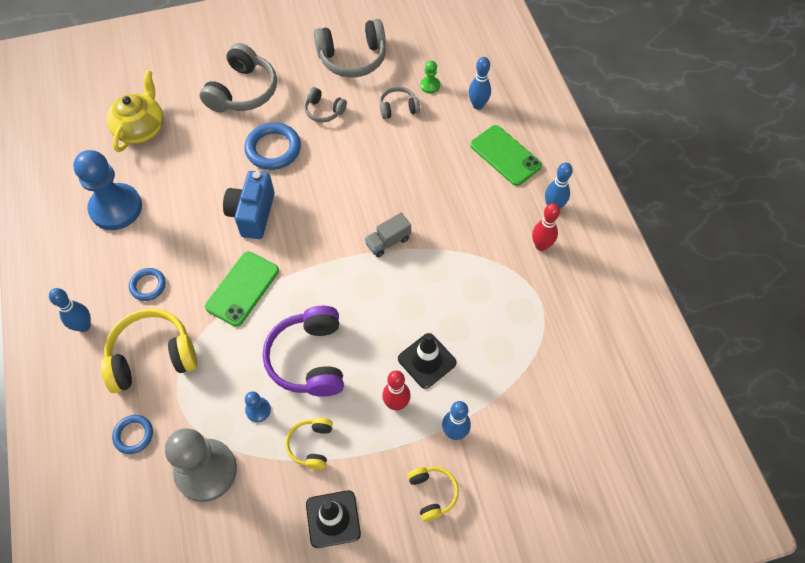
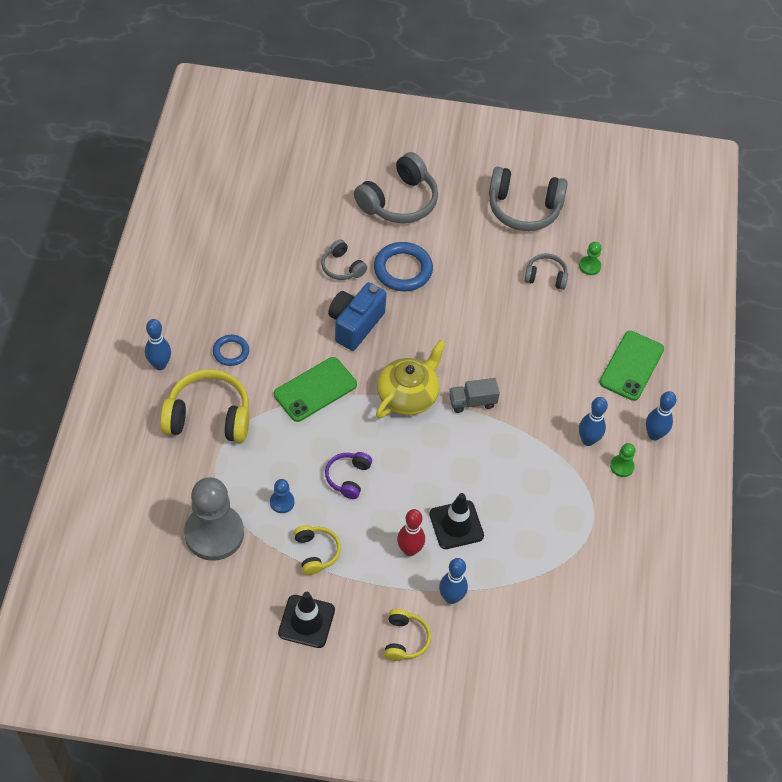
camera: 20 degrees right, 5 degrees down
(116, 208) = (231, 269): blue pawn -> none
(133, 435) = (165, 477): blue ring -> none
(141, 128) = (285, 200): yellow teapot -> yellow teapot (408, 395)
(309, 359) = (348, 477): purple headphones -> purple headphones, size x0.54
(311, 445) = (316, 552): yellow headphones -> yellow headphones turned 135 degrees clockwise
(324, 111) = (470, 251): grey headphones -> grey headphones (342, 267)
(478, 105) = (629, 305): blue bowling pin -> blue bowling pin (588, 440)
(505, 155) = (631, 366): green phone -> green phone turned 45 degrees clockwise
(541, 245) = (622, 466): red bowling pin -> green pawn

